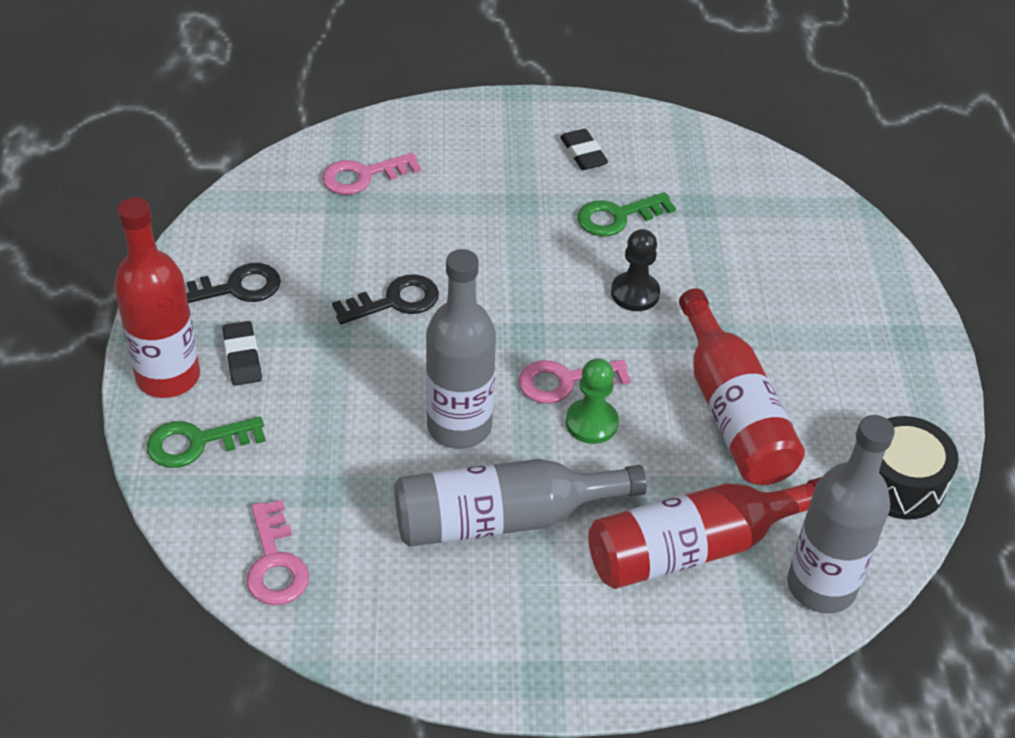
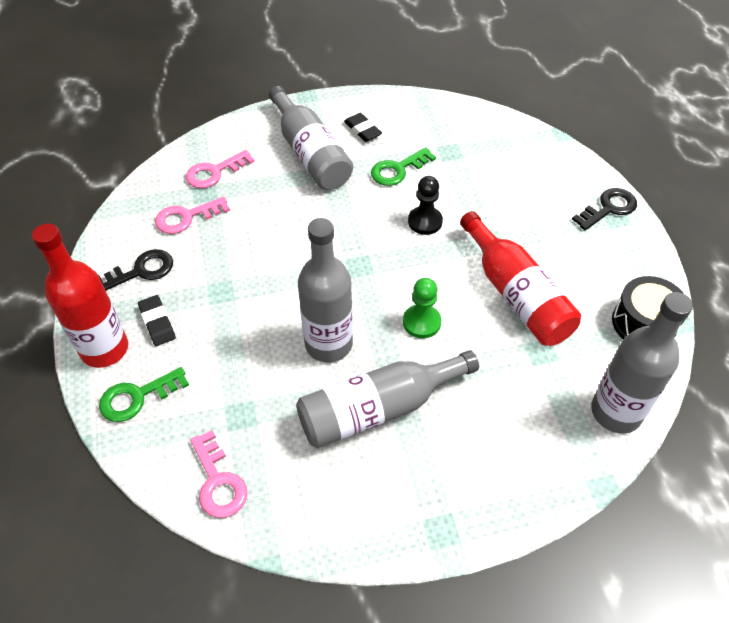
camera: 10 degrees left, 5 degrees up
(395, 301) = (259, 259): black key -> black key (608, 208)
(501, 173) = (310, 153): none -> grey bottle
(565, 382) = (394, 295): pink key -> pink key (186, 217)
(693, 548) = (519, 402): red bottle -> none

